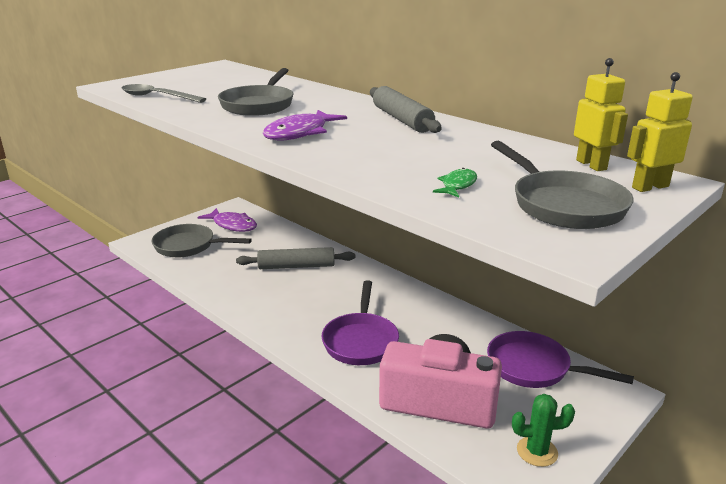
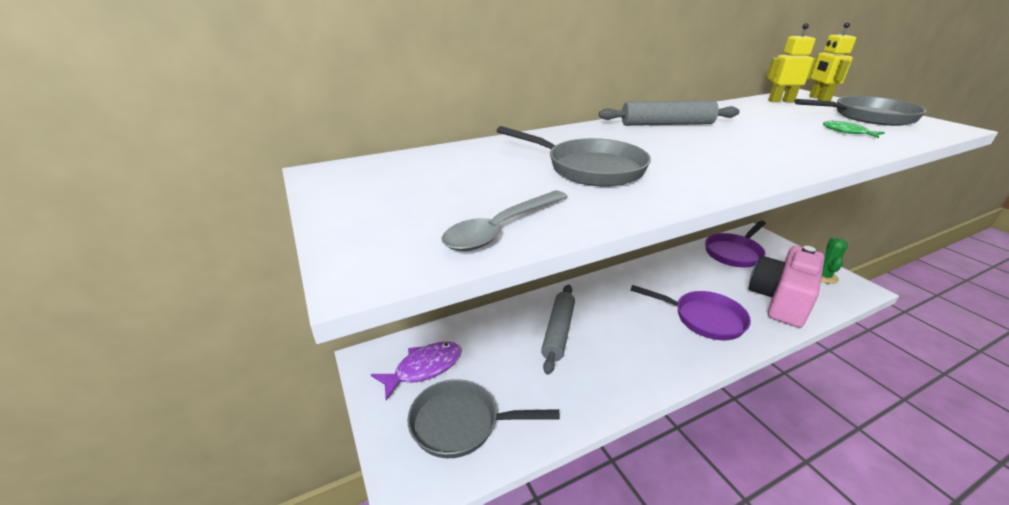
camera: 70 degrees left, 5 degrees up
(188, 246) = (461, 423): grey pan -> grey pan turned 60 degrees clockwise
(300, 133) = (714, 161): purple fish -> none

